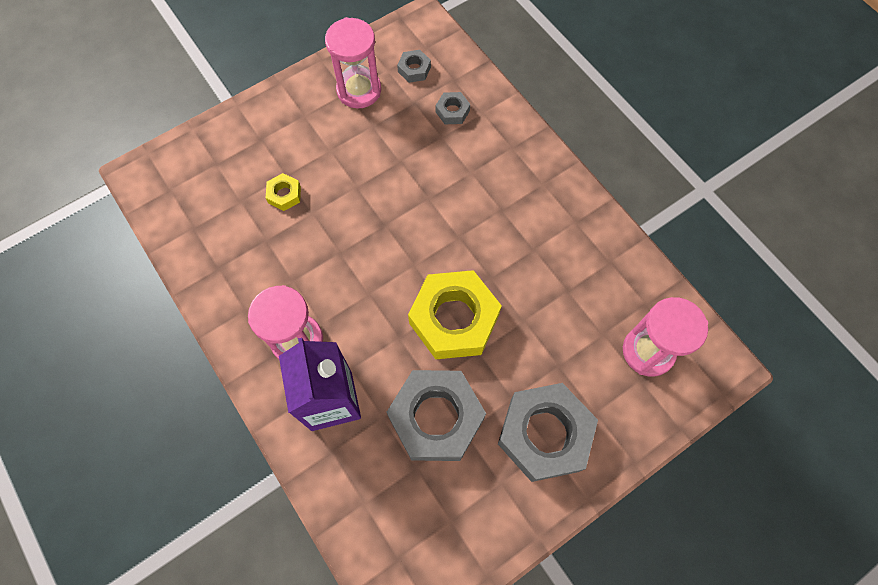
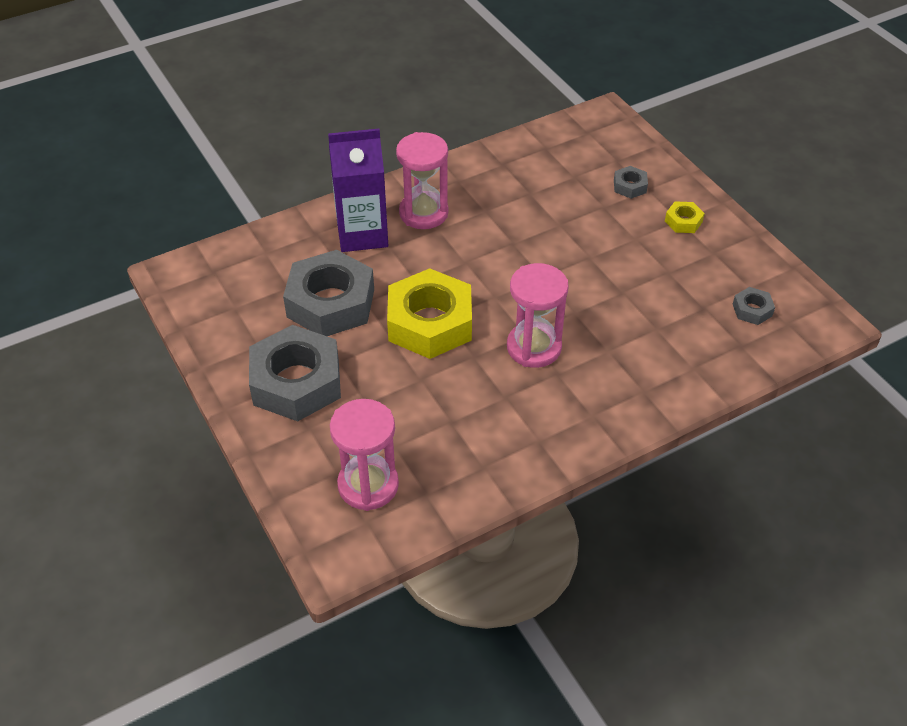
camera: 95 degrees right, 20 degrees down
(284, 195) = (581, 205): yellow nut -> yellow nut (683, 221)
(359, 90) = (716, 262): pink hourglass -> pink hourglass (534, 347)
(452, 111) = (693, 340): grey nut -> grey nut (629, 186)

